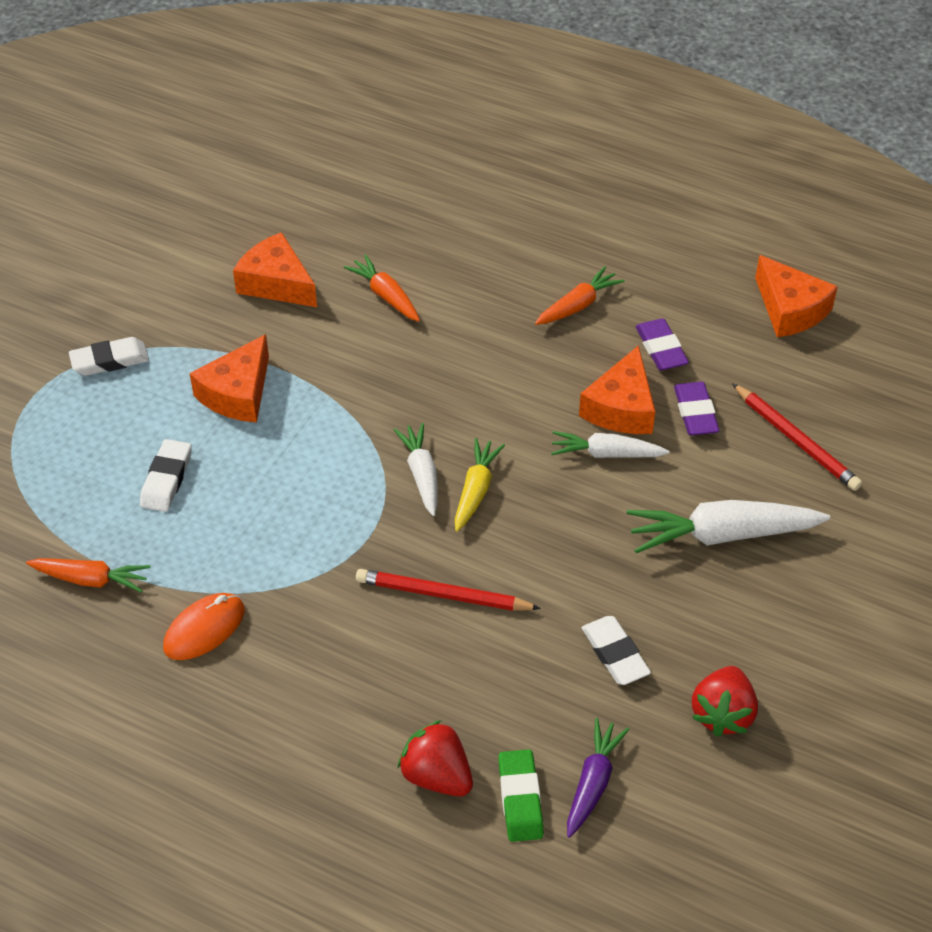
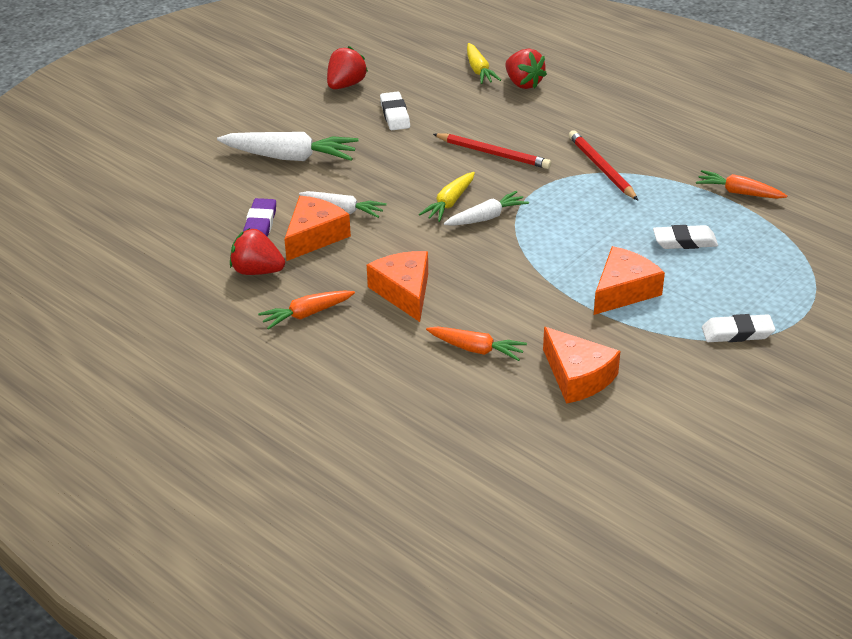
camera: 165 degrees left, 10 degrees down
(166, 479) = (684, 241): white eraser -> white eraser turned 60 degrees clockwise
(204, 629) = (658, 158): orange mouse -> none
(386, 295) = (476, 349): orange carrot -> orange carrot turned 45 degrees counterclockwise
(421, 474) = (486, 217): white carrot -> white carrot turned 120 degrees counterclockwise
(520, 799) = (479, 70): green eraser -> yellow carrot
(593, 782) = (435, 71): purple carrot -> none
(661, 349) = (257, 271): purple eraser -> red strawberry
(790, 309) = (129, 283): orange cheese -> orange cheese (404, 292)
(796, 440) = (198, 199): red pencil -> red pencil (601, 168)

